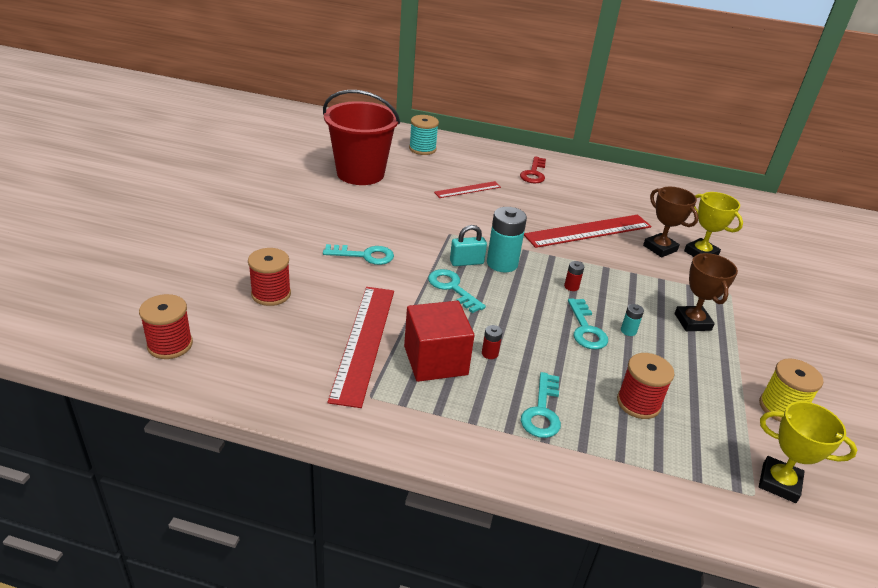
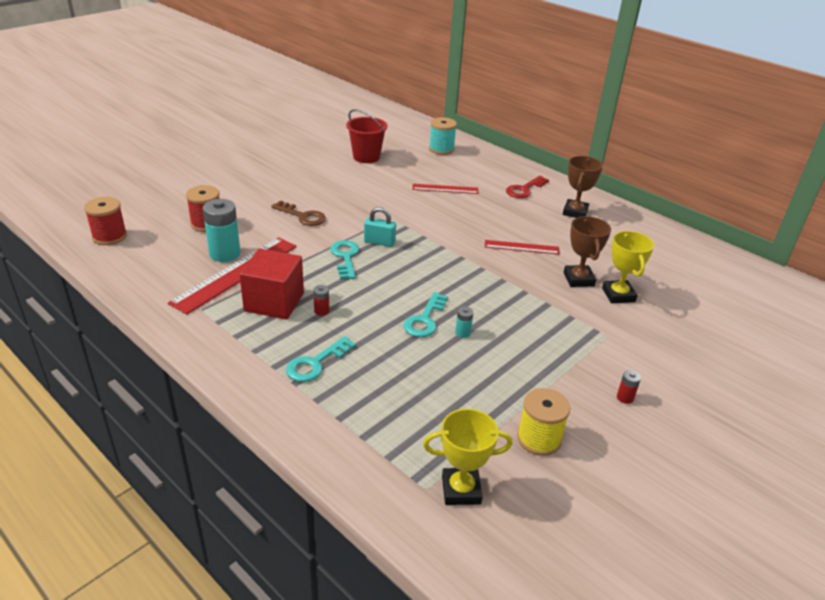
camera: 30 degrees right, 0 degrees up
(360, 173) = (366, 157): red bucket -> red bucket, size x0.63
(364, 255) = (303, 216): turquoise key -> brown key
(502, 263) = (409, 251): turquoise battery -> turquoise battery (225, 254)
(571, 287) = (451, 285): red battery -> red battery (625, 398)
(588, 231) = (521, 247): red ruler -> red ruler, size x0.55
(638, 403) = (404, 386): red spool -> none
(692, 322) = (535, 345): brown trophy -> brown trophy (575, 212)
(779, 483) = (461, 490): yellow trophy -> yellow trophy turned 60 degrees counterclockwise

